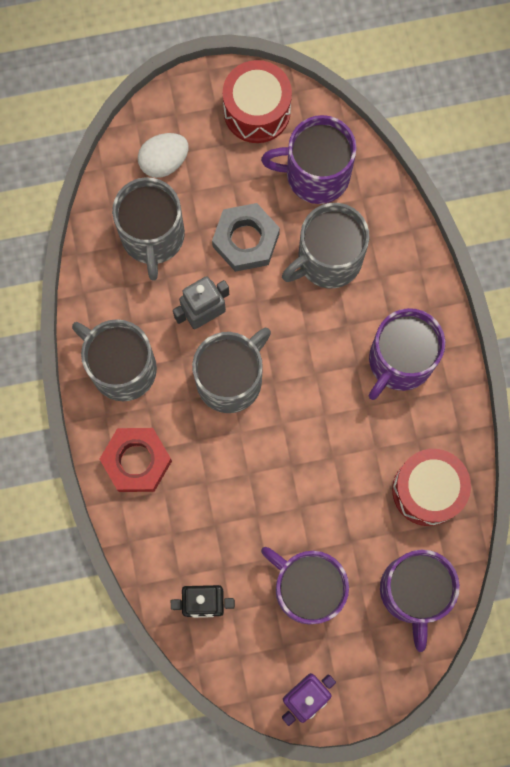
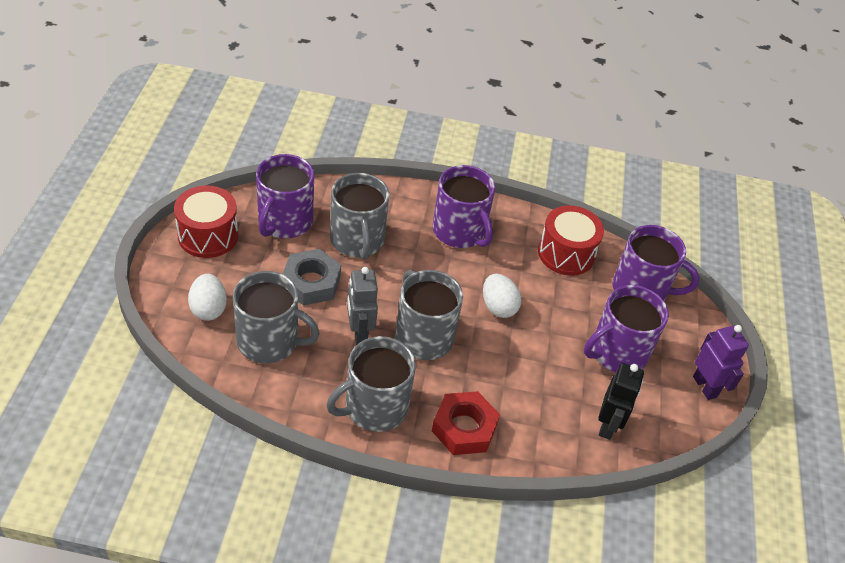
camera: 75 degrees left, 30 degrees down
(308, 441) = (498, 307): none -> white egg

